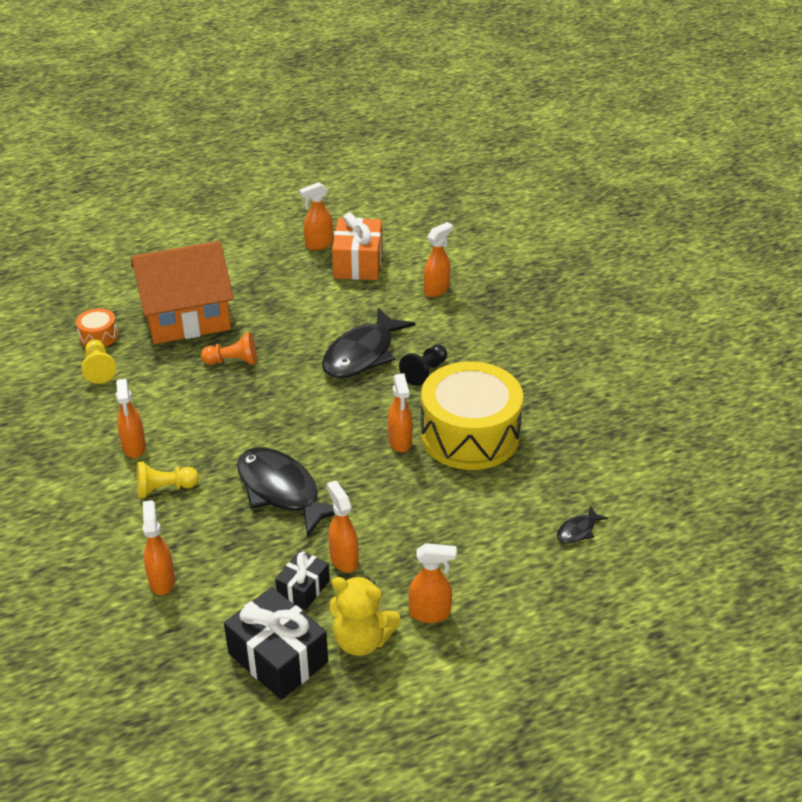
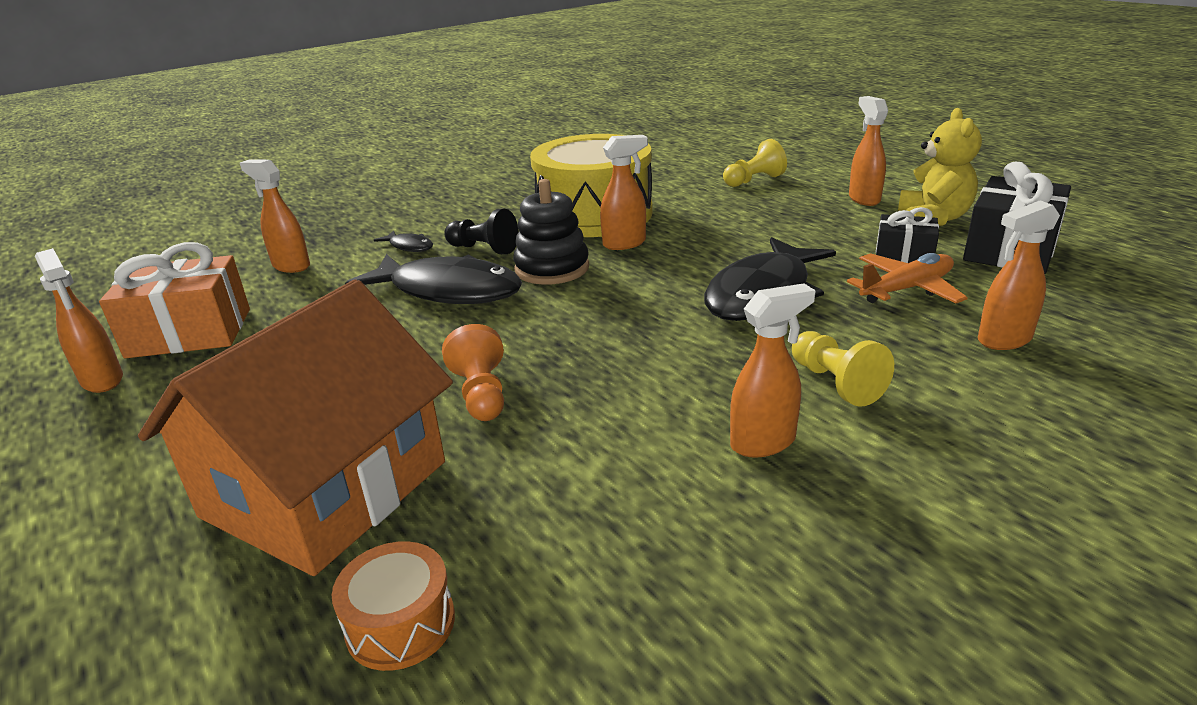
camera: 100 degrees left, 10 degrees down
(99, 369) = (539, 575): yellow pawn -> yellow pawn (754, 180)
(186, 316) = (325, 489): orange house -> orange house turned 60 degrees clockwise
(249, 565) = (906, 289): none -> orange plane
(343, 559) = (838, 242): orange spray bottle -> none
(374, 401) = (552, 268): none -> black stacking toy
(578, 530) = (704, 164): black fish -> black fish (409, 246)

